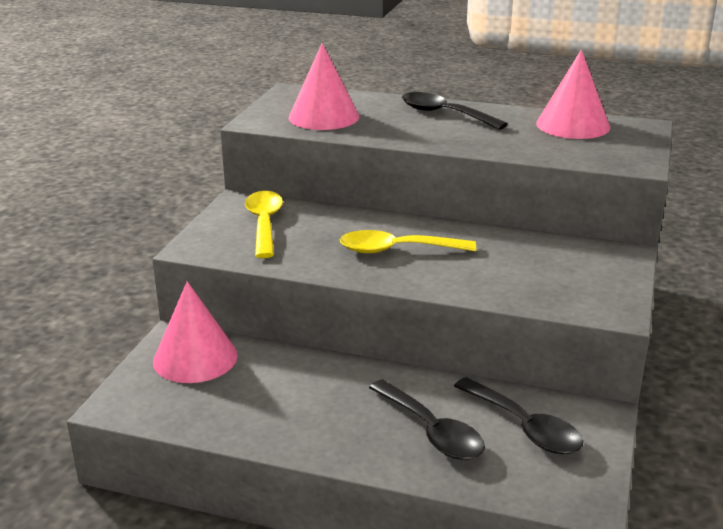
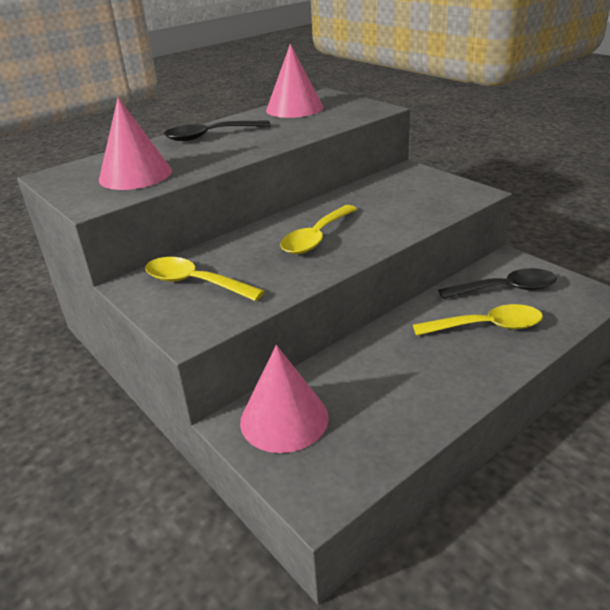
camera: 55 degrees left, 5 degrees up
(432, 431) = (486, 327): black spoon -> yellow spoon

